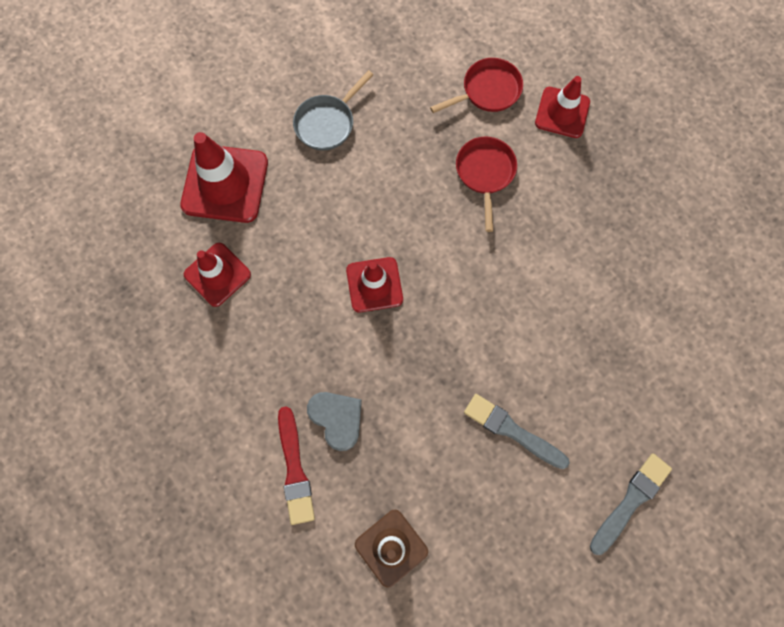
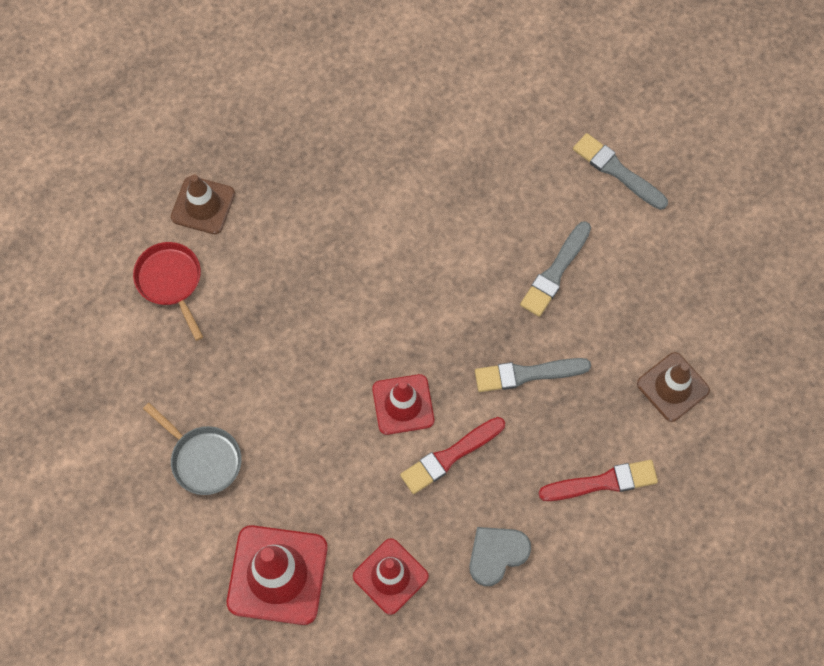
camera: 90 degrees left, 5 degrees down
(324, 326) = (450, 456): none -> red brush
(337, 418) = (549, 441): grey heart -> grey heart (496, 554)
(404, 400) = (527, 374): none -> grey brush
(485, 173) = (274, 287): red pan -> none
(562, 112) = (203, 205): red traffic cone -> brown traffic cone

